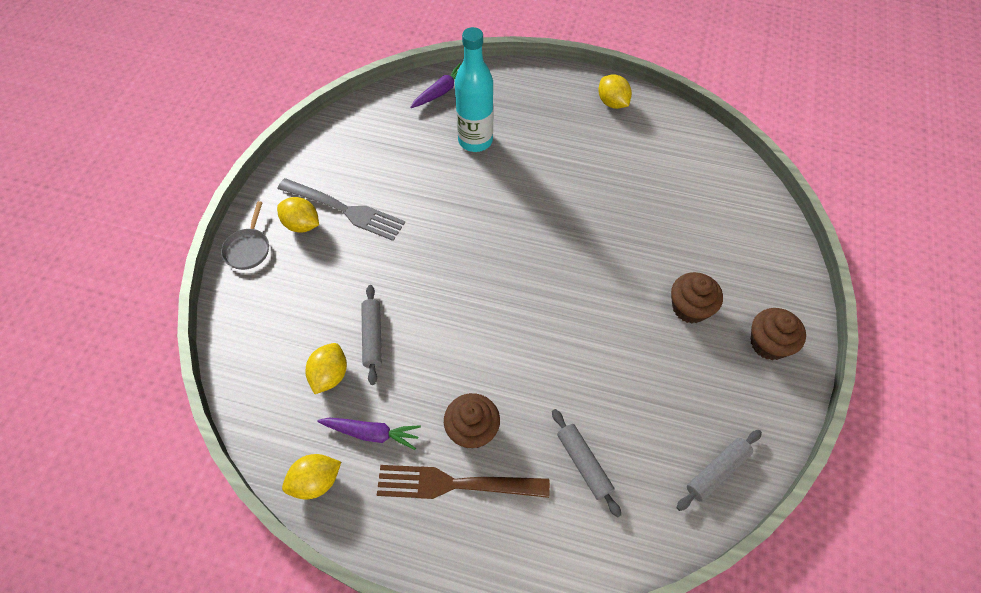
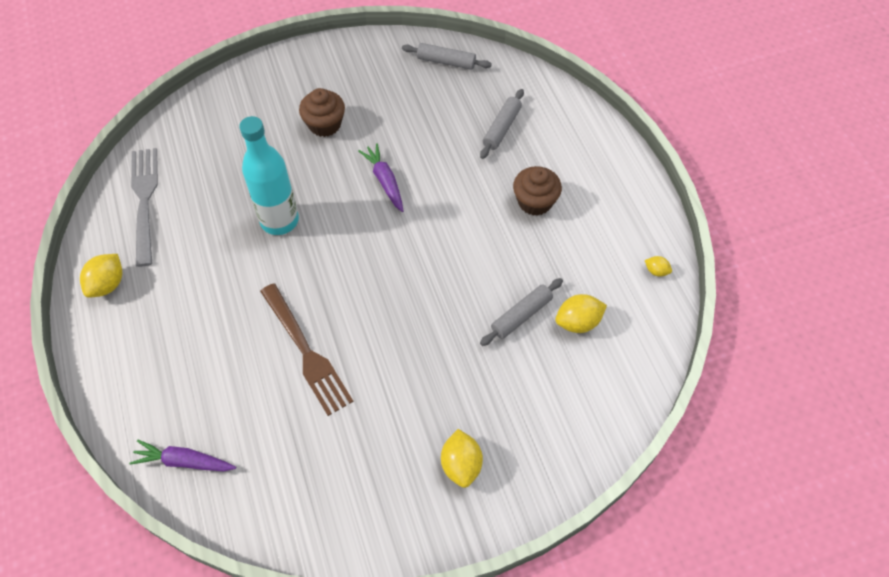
camera: 125 degrees left, 0 degrees up
(248, 249) = (525, 493): grey pan -> none
(316, 481) = (656, 271): yellow lemon -> yellow lemon, size x0.54
(345, 210) = (414, 437): grey fork -> grey fork (144, 200)
(372, 433) = (593, 261): purple carrot -> purple carrot (384, 181)
(455, 484) = (580, 189): brown fork -> brown fork (306, 352)
(475, 141) = (241, 378): turquoise bottle -> turquoise bottle (279, 220)
(768, 343) = (322, 70): brown cupcake -> none

